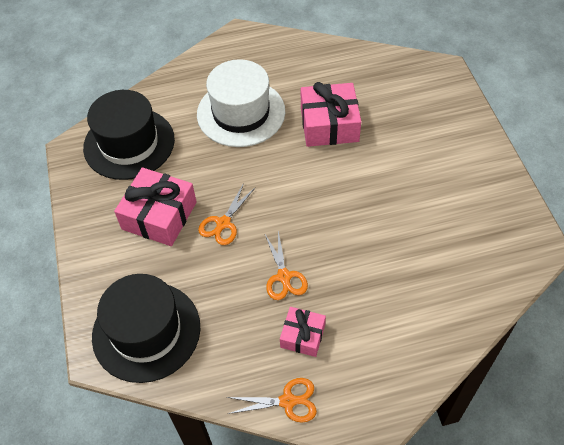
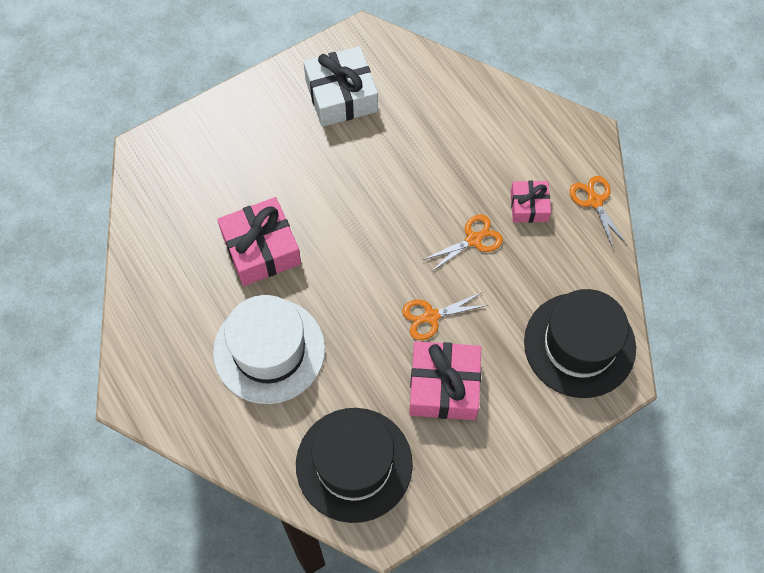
camera: 110 degrees left, 10 degrees up
(223, 223) = (431, 316): orange scissors -> orange scissors turned 150 degrees clockwise
(470, 212) = (341, 96): none -> white gift

